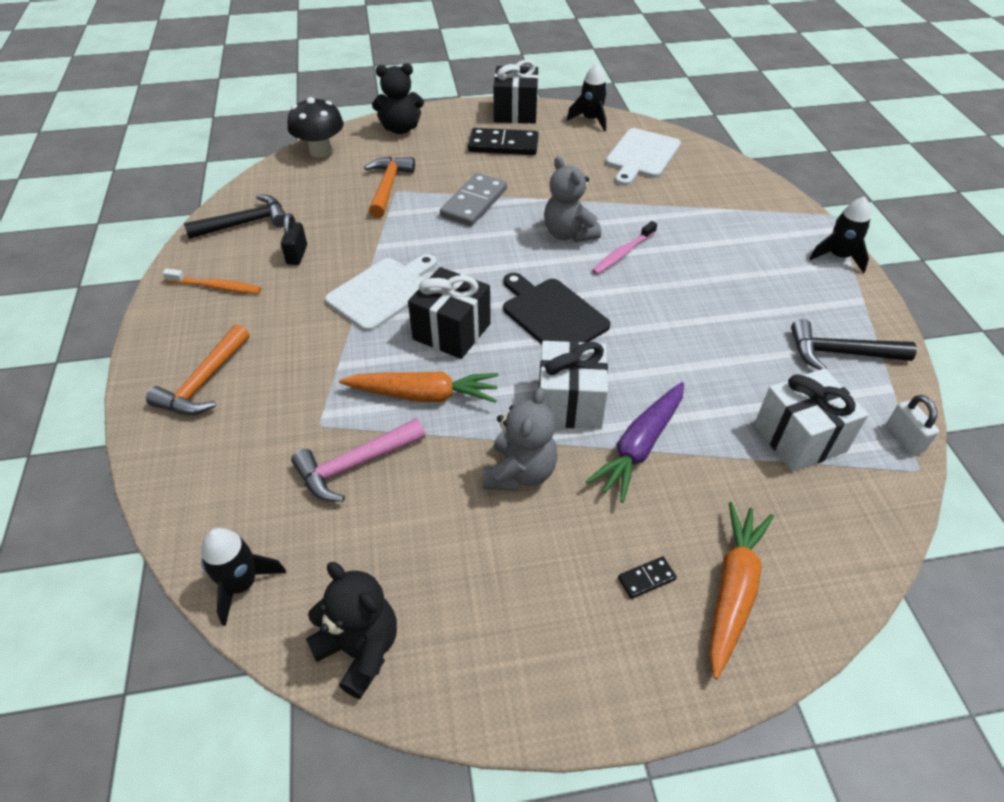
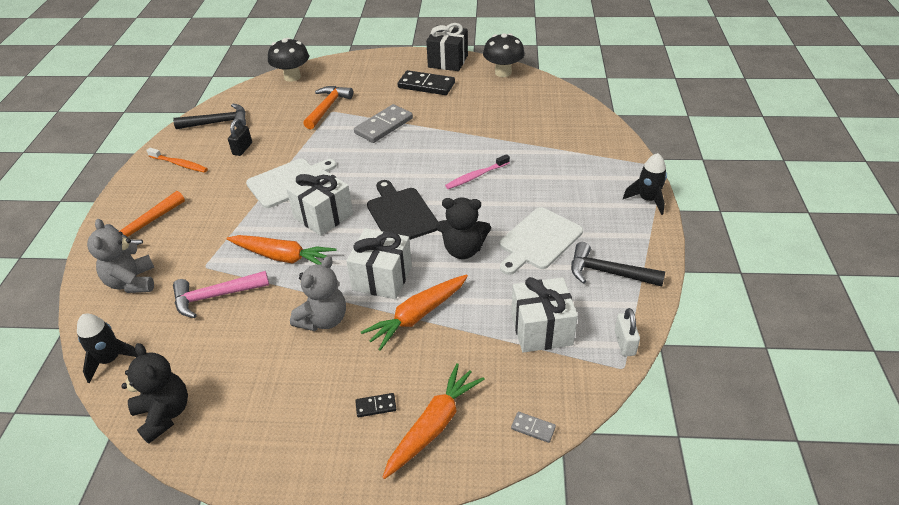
camera: 15 degrees right, 5 degrees down
(400, 129) = (356, 66): black teddy bear -> black teddy bear (463, 250)
(451, 331) = (323, 216): black gift -> white gift
(568, 234) = (442, 157): grey teddy bear -> grey teddy bear (132, 282)
(590, 120) = (503, 72): black rocket -> black mushroom
(639, 446) = (417, 316): purple carrot -> orange carrot
(641, 156) = (529, 104): white cutting board -> white cutting board (538, 240)
(854, 568) = (533, 428): none -> grey domino

